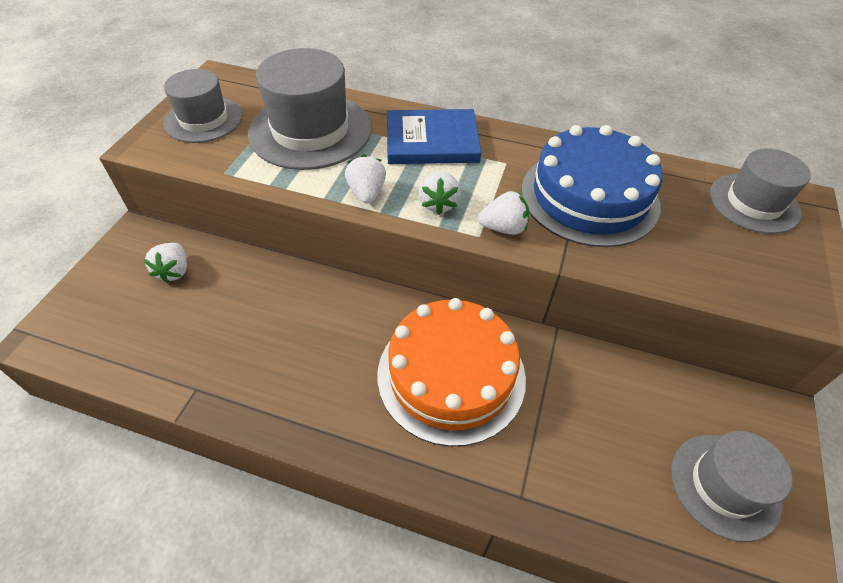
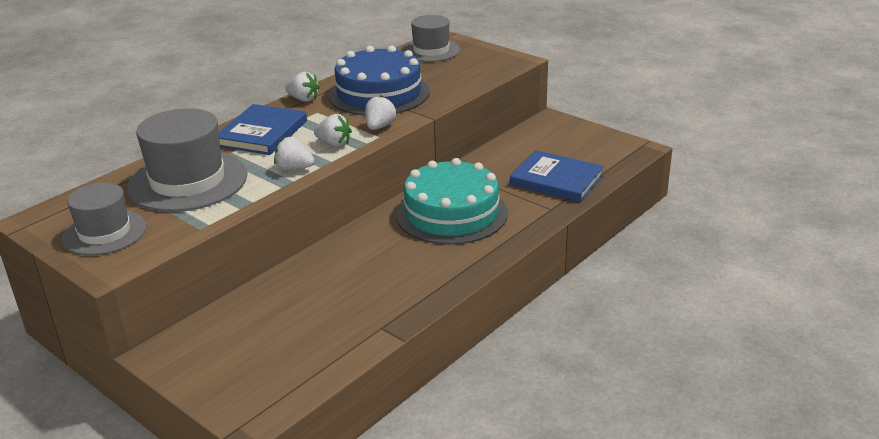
camera: 65 degrees left, 20 degrees down
(174, 271) = (236, 330): white strawberry -> white strawberry (303, 99)
(451, 375) = (451, 213): orange cake -> turquoise cake
(605, 479) = (556, 180): none -> blue book
(725, 485) = (580, 147): grey hat -> none

